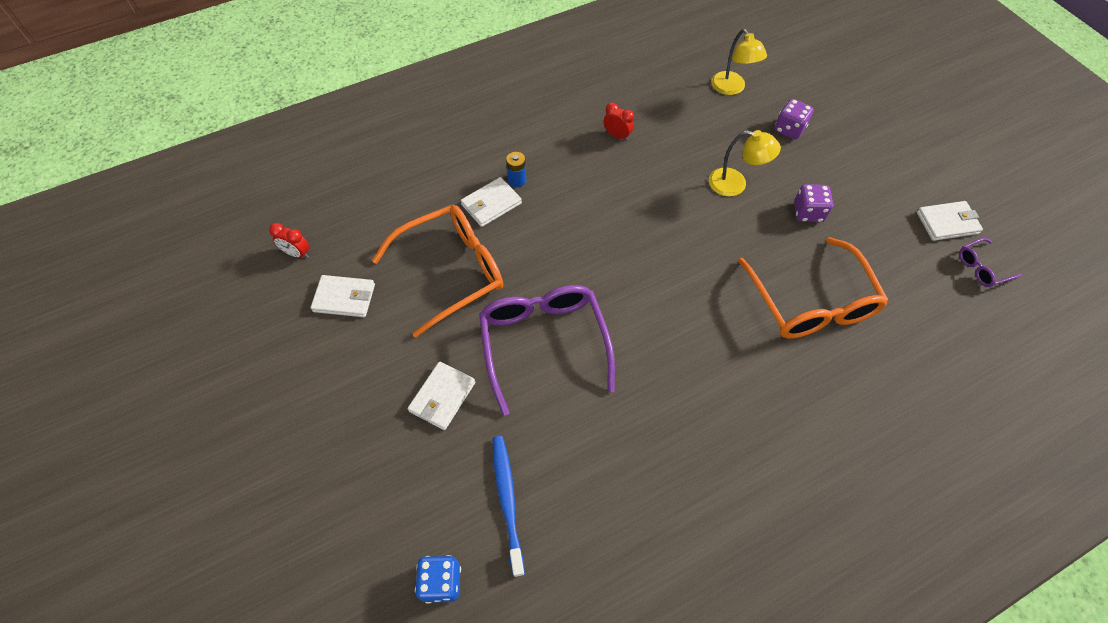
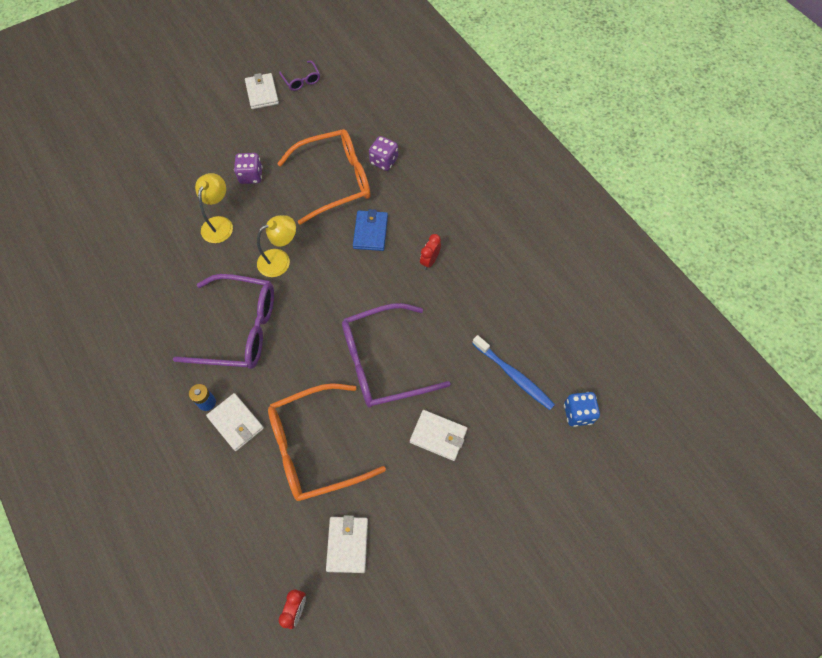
camera: 95 degrees left, 5 degrees up
(452, 271) = (314, 448): orange glasses -> orange glasses turned 75 degrees counterclockwise
(507, 500) = (514, 376): blue toothbrush -> blue toothbrush turned 120 degrees counterclockwise
(598, 205) = (239, 329): none -> purple glasses
(617, 136) = (155, 317): red clock -> red clock (429, 261)
(731, 88) = (103, 222): yellow lamp -> yellow lamp (280, 260)
(731, 340) = (370, 232): none -> blue wallet
(789, 129) = (159, 182): purple dice -> purple dice (384, 161)

